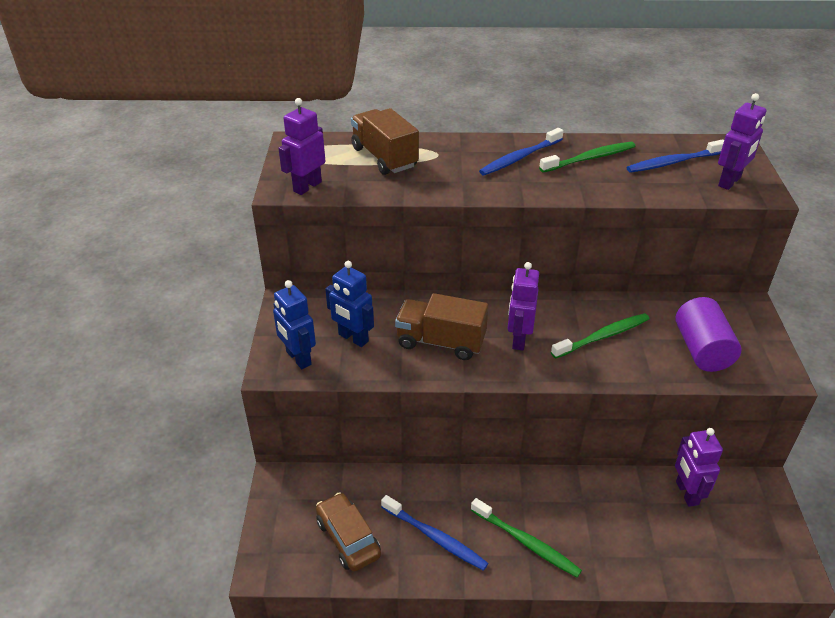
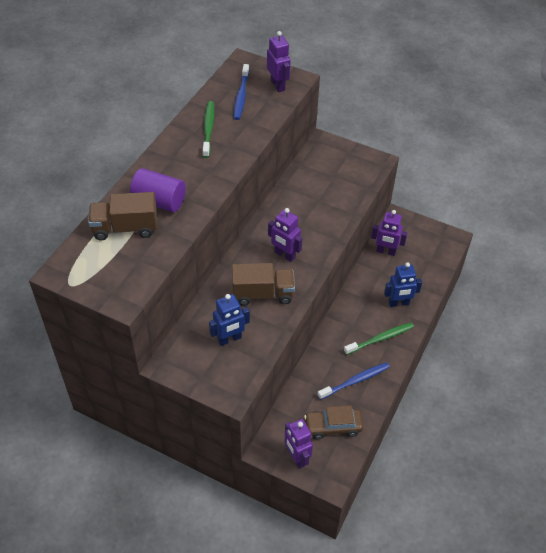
camera: 65 degrees left, 10 degrees up
(298, 358) = (230, 377): blue robot -> blue robot (398, 303)
(307, 186) = (130, 285): purple robot -> purple robot (296, 458)
(441, 342) = (262, 294): brown truck -> brown truck turned 135 degrees counterclockwise
(519, 158) = (181, 160): blue toothbrush -> none
(603, 336) = (306, 215): green toothbrush -> none
(701, 350) = (343, 180): purple cylinder -> purple cylinder (159, 201)

